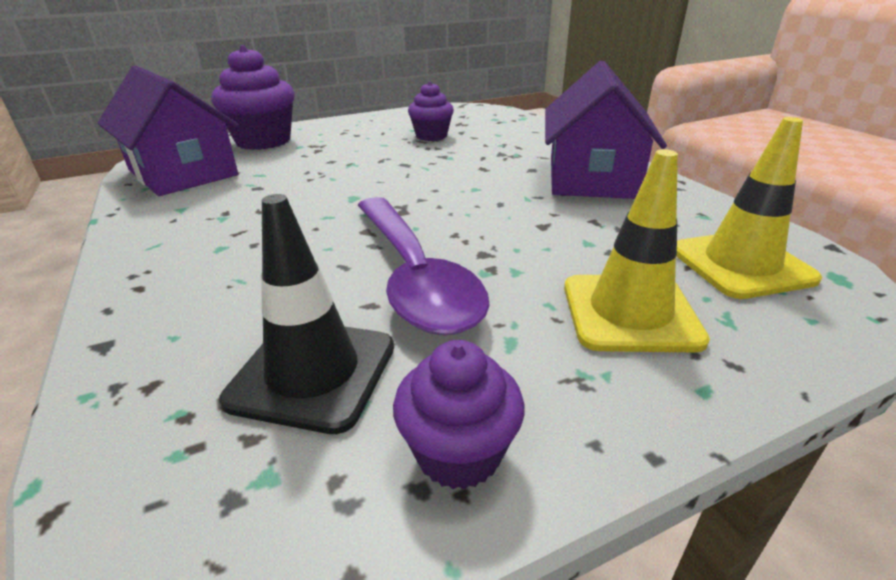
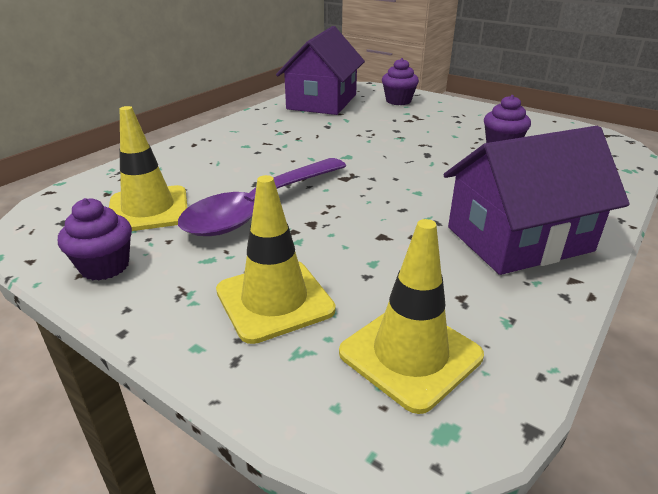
camera: 60 degrees right, 0 degrees up
(263, 141) = (398, 101): purple cupcake -> purple cupcake, size x0.60
(313, 373) = (148, 209): black traffic cone -> yellow traffic cone

